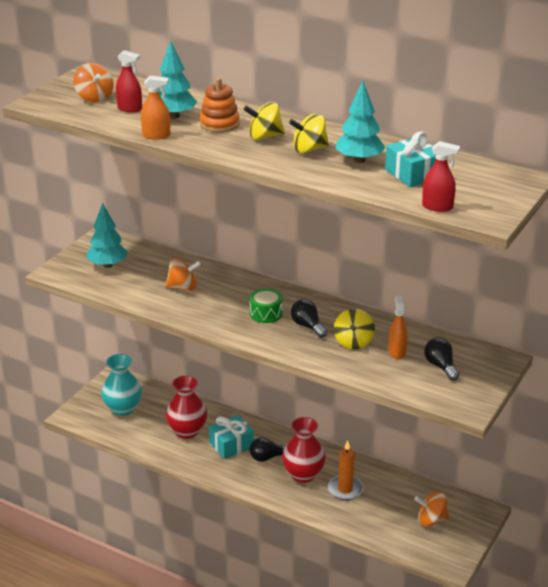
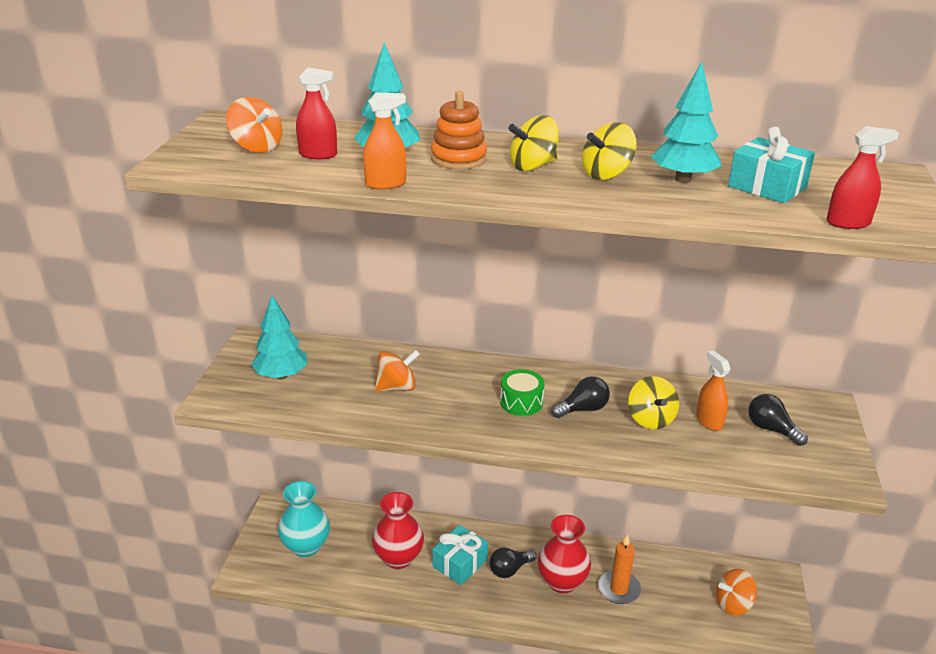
camera: 20 degrees left, 0 degrees up
(307, 326) = (583, 409): black light bulb -> black light bulb turned 120 degrees clockwise

